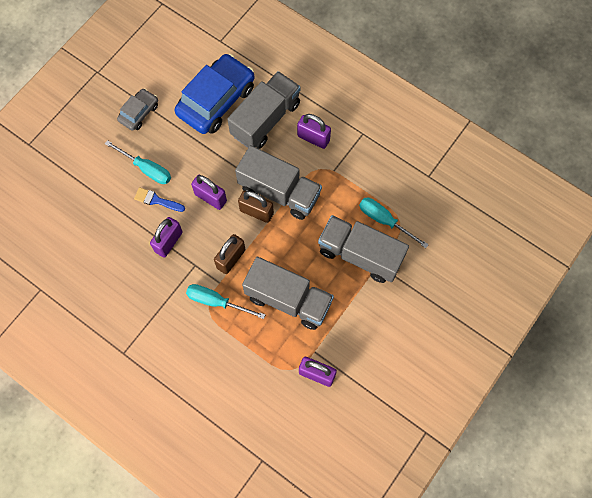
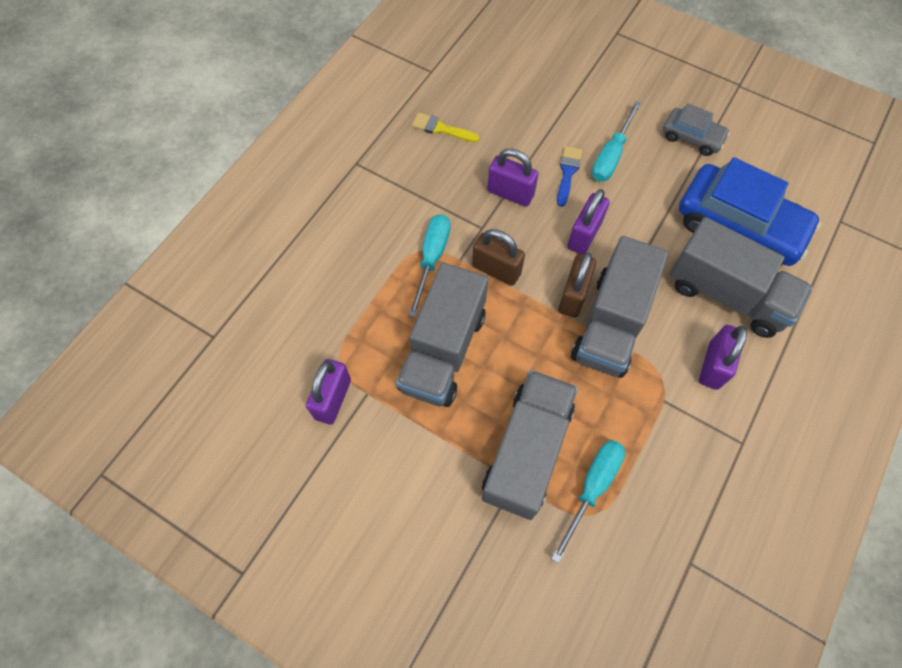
camera: 85 degrees right, 5 degrees down
(101, 286) = (441, 129): none -> yellow brush

